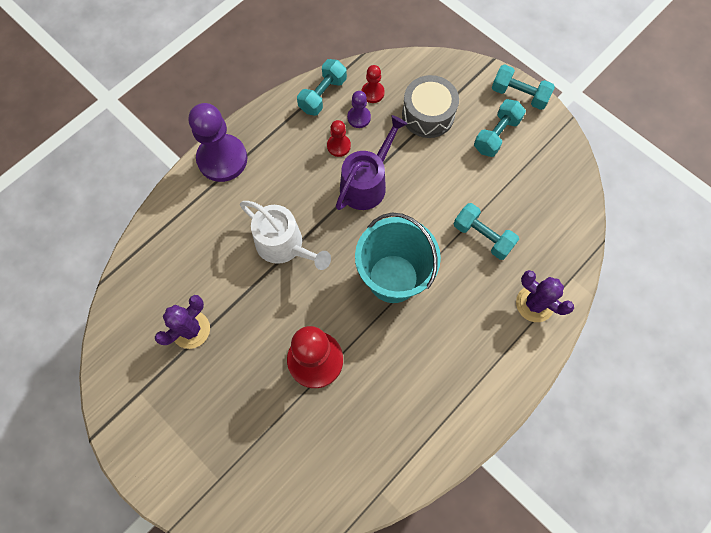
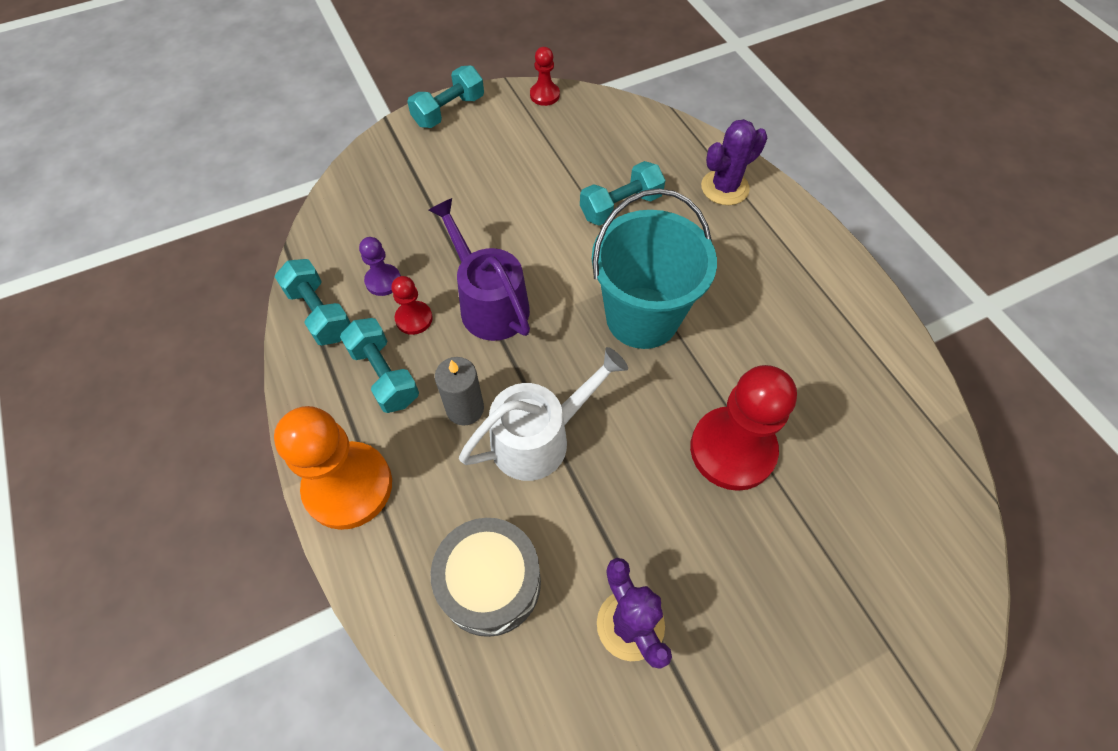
camera: 70 degrees left, 10 degrees down
(222, 159) = (348, 486): purple pawn -> orange pawn
(289, 198) = (465, 408): none -> grey candle
(372, 93) = (354, 253): red pawn -> red pawn (544, 95)
(428, 114) = (424, 205): grey drum -> grey drum (490, 582)
(496, 135) = (491, 149): turquoise dumbbell -> turquoise dumbbell (384, 375)

